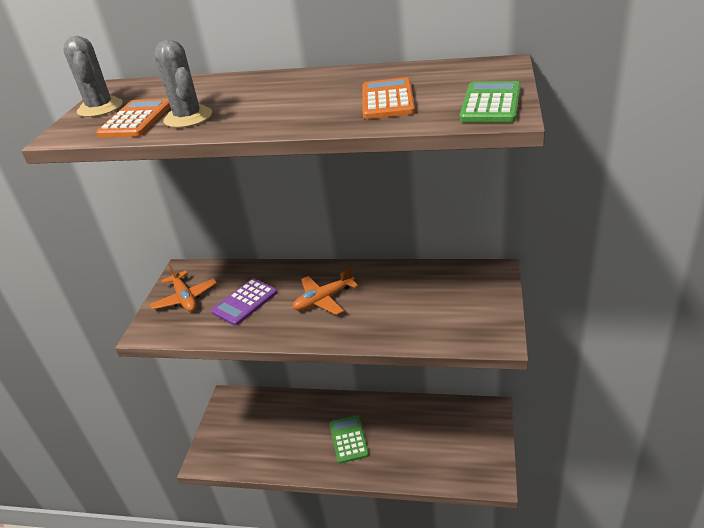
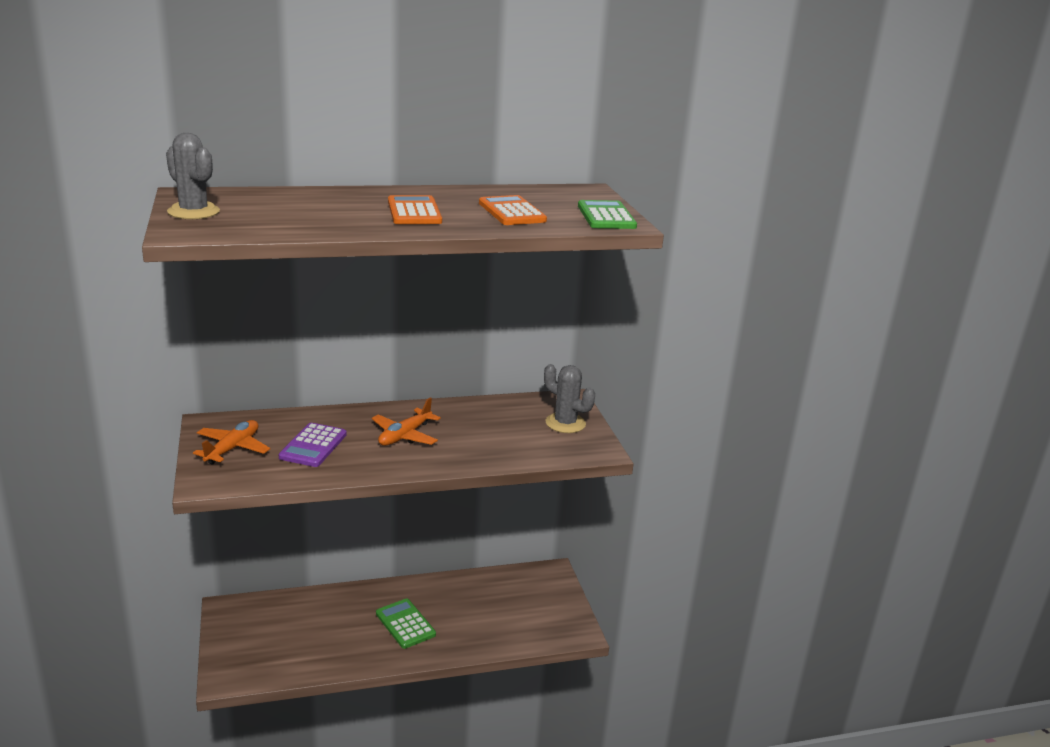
camera: 30 degrees left, 10 degrees down
(136, 120) = (256, 222): orange calculator -> orange calculator (414, 212)
(185, 298) = (232, 448): orange plane -> orange plane turned 105 degrees counterclockwise
(188, 117) = (317, 221): grey cactus -> grey cactus (565, 423)

